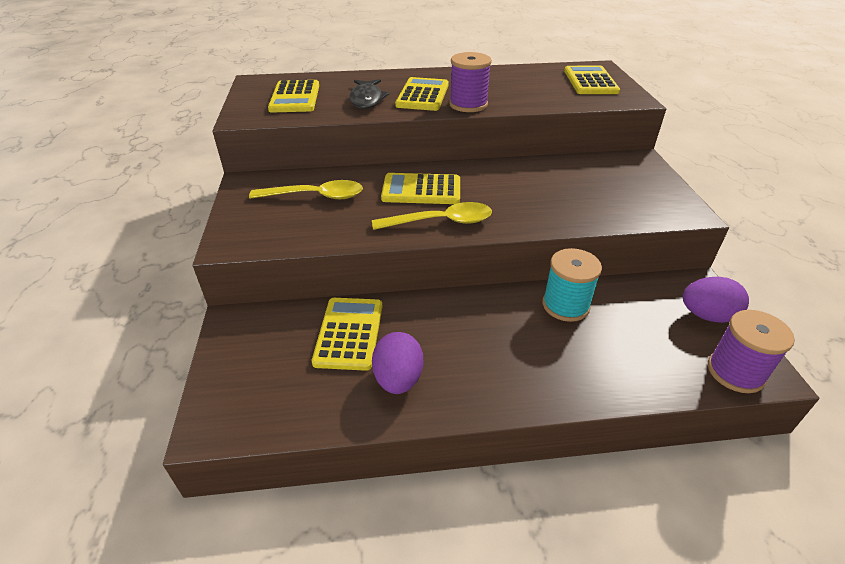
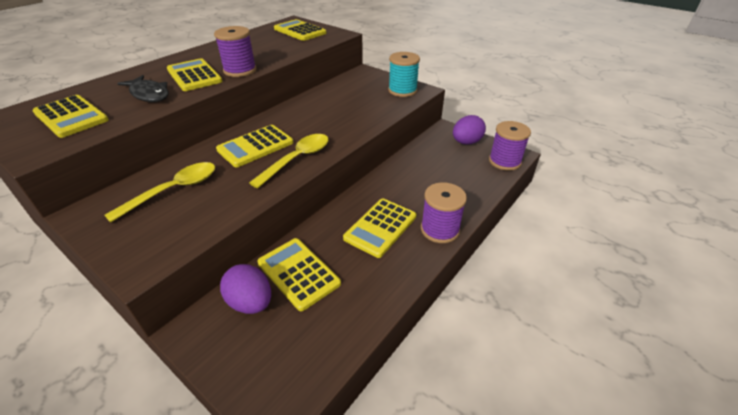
camera: 45 degrees left, 0 degrees up
(398, 379) = (365, 276): purple egg -> purple egg (250, 302)
(470, 344) = (380, 227): none -> yellow calculator
(531, 391) = (440, 229): none -> purple spool
(565, 305) = (402, 175): turquoise spool -> turquoise spool (402, 90)

